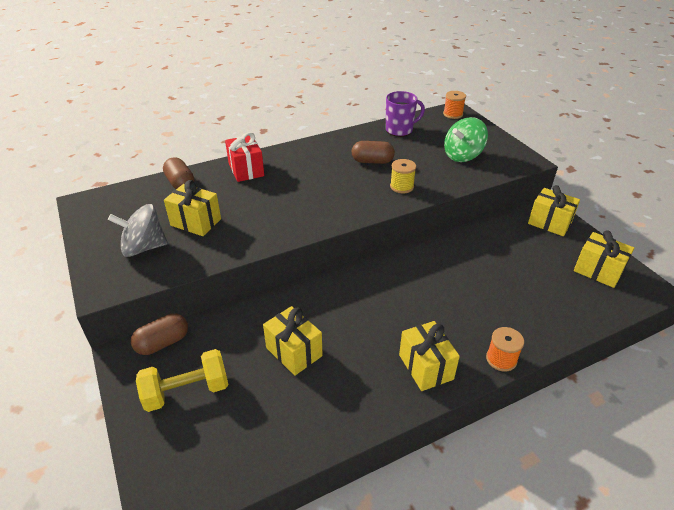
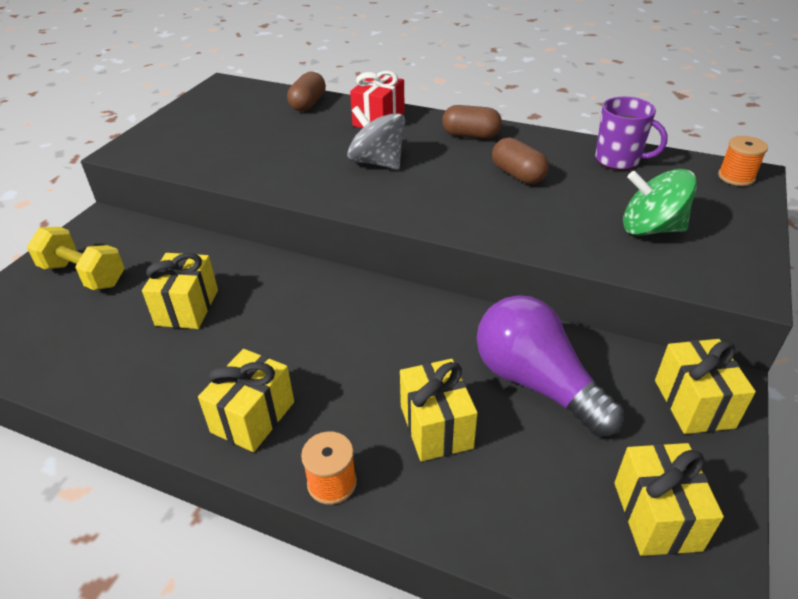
camera: 50 degrees right, 0 degrees up
(144, 247) = (196, 138): grey spinning top -> grey spinning top (377, 162)
(163, 343) = (130, 229): brown capsule -> brown capsule (471, 135)
(196, 222) = (261, 140): yellow gift -> yellow gift (436, 426)
(401, 186) = (500, 217): yellow spool -> none
(497, 256) = (536, 383): none -> purple light bulb

